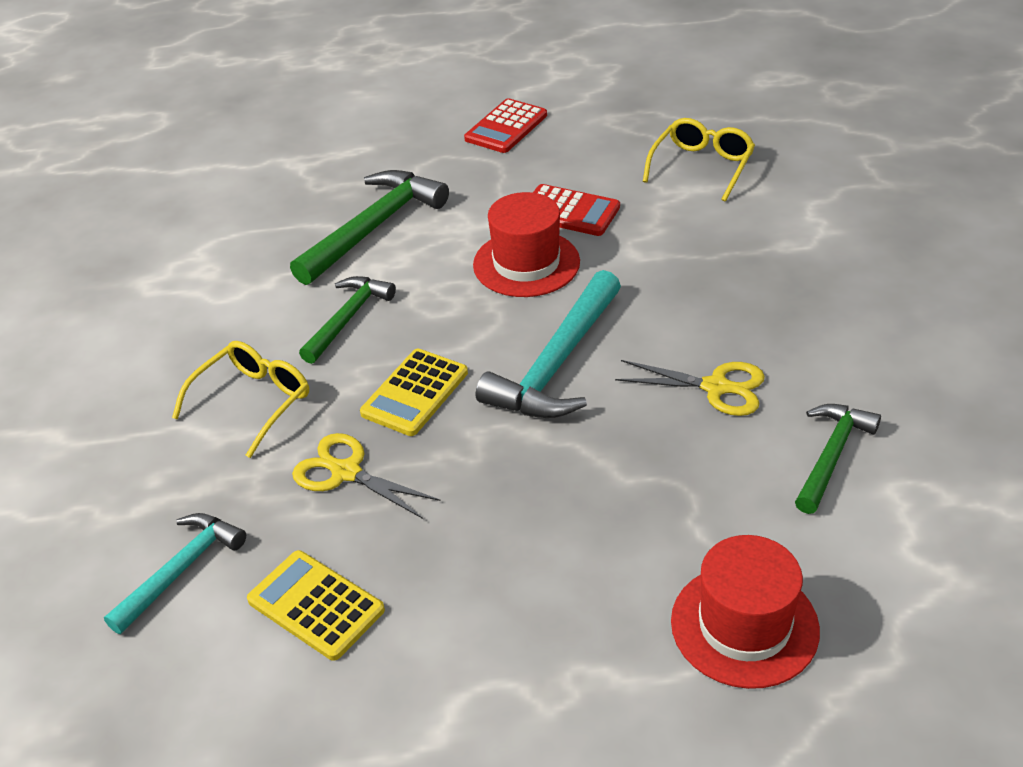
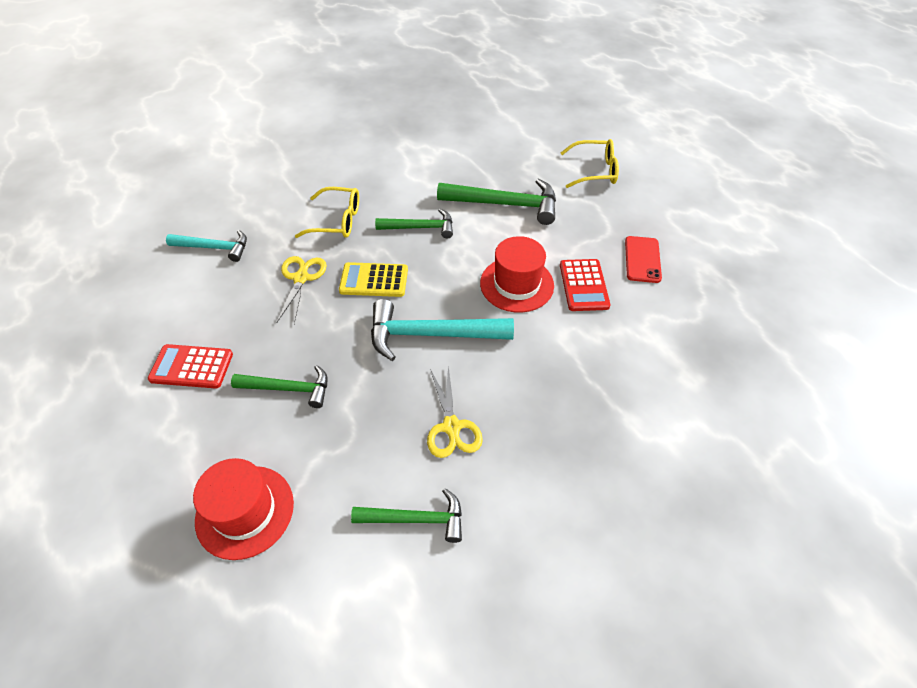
camera: 60 degrees right, 10 degrees up
(316, 605) = (206, 306): yellow calculator -> none
(506, 127) = (650, 220): red calculator -> red calculator (191, 367)
(558, 533) = (289, 388): none -> green hammer
(563, 155) = (642, 259): none -> red phone
(702, 166) = (690, 339): yellow glasses -> yellow glasses (595, 171)

